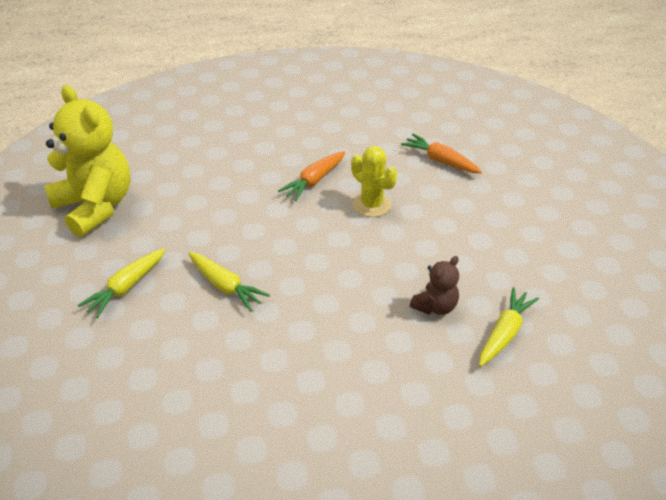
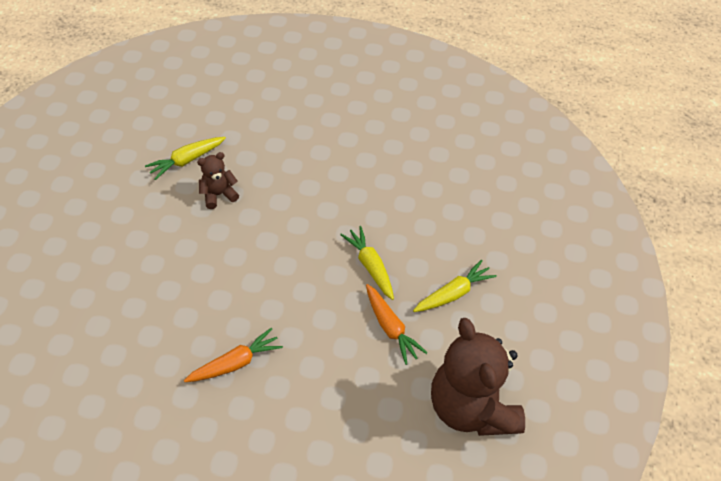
camera: 160 degrees left, 10 degrees up
(95, 207) = (471, 408): yellow teddy bear -> brown teddy bear
(371, 205) = (199, 310): yellow cactus -> none
(440, 161) = (91, 344): orange carrot -> orange carrot (391, 328)

